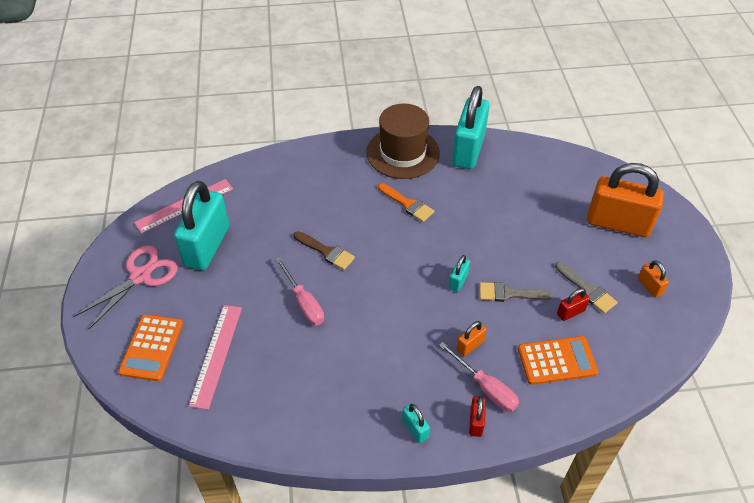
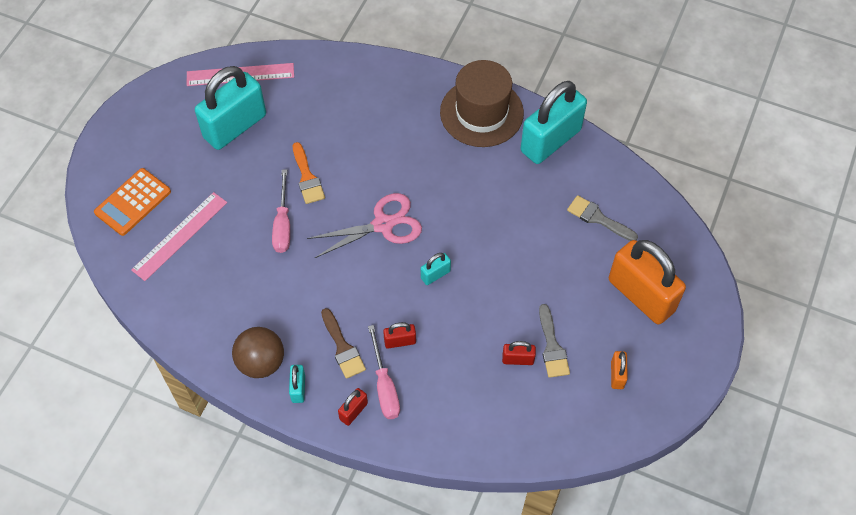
camera: 30 degrees right, 10 degrees up
(140, 276) = (162, 129): pink scissors -> pink scissors (383, 224)
(326, 252) = (336, 184): brown brush -> brown brush (343, 348)
(366, 424) = (261, 362): none -> brown ball
(408, 204) = (445, 172): orange brush -> orange brush (307, 177)
(470, 345) = (400, 341): orange padlock -> red padlock
(509, 293) = (473, 311): grey brush -> grey brush (598, 218)
(557, 360) = (468, 397): orange calculator -> none

